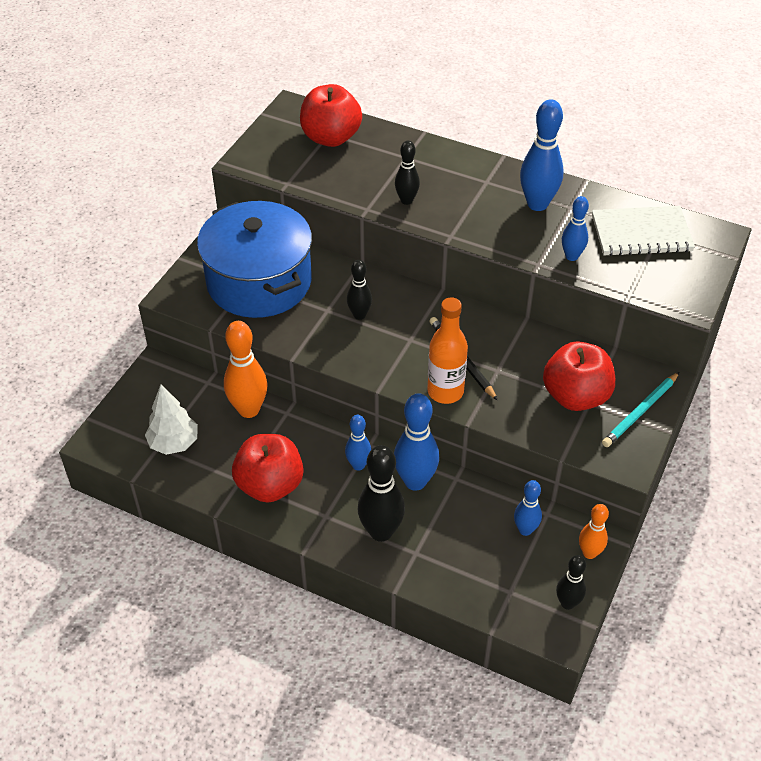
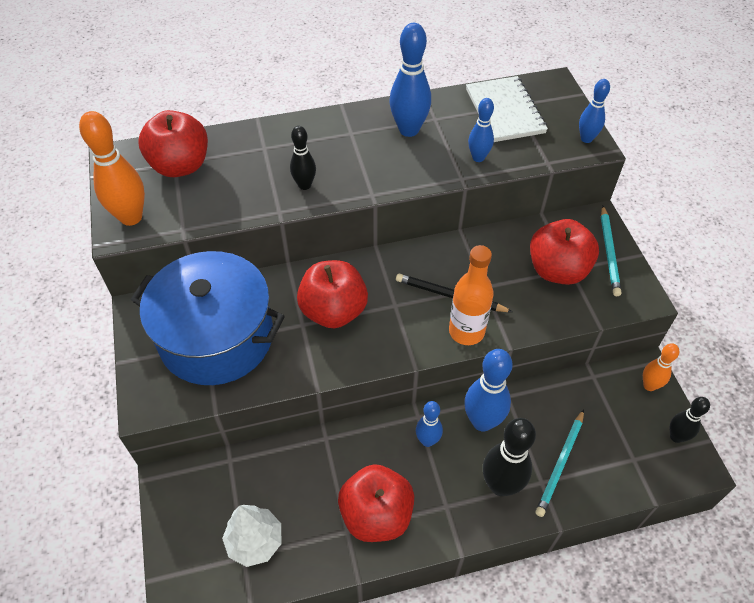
camera: 40 degrees left, 5 degrees up
(249, 410) = (291, 459): orange bowling pin -> orange bowling pin (131, 217)
(359, 315) = (333, 311): black bowling pin -> red apple
(444, 552) = (560, 464): none -> turquoise pencil
(525, 530) = (593, 401): blue bowling pin -> blue bowling pin (586, 139)
(641, 233) = (504, 111): white notebook -> white notebook turned 60 degrees counterclockwise

